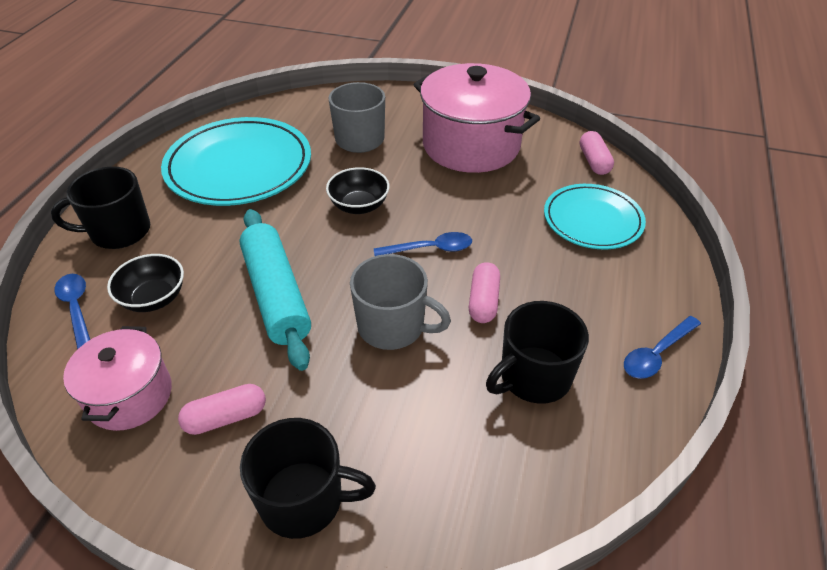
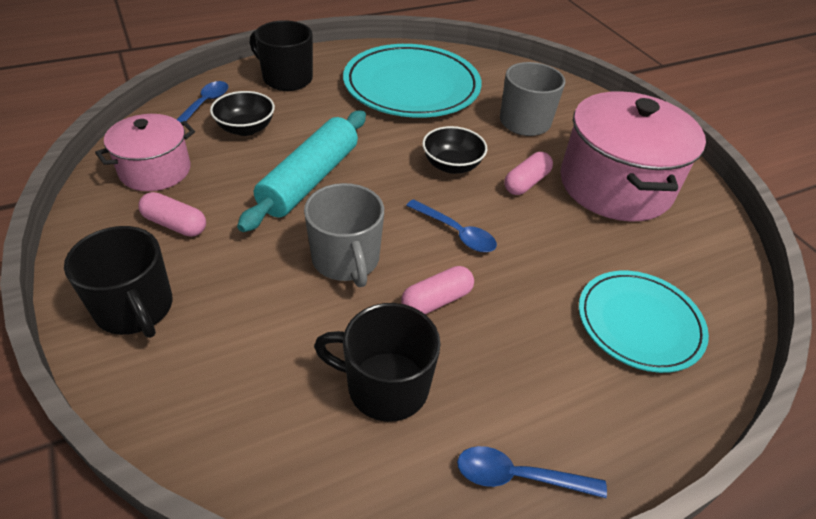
camera: 45 degrees right, 0 degrees up
(594, 161) = (724, 280): pink capsule -> pink capsule (526, 182)

